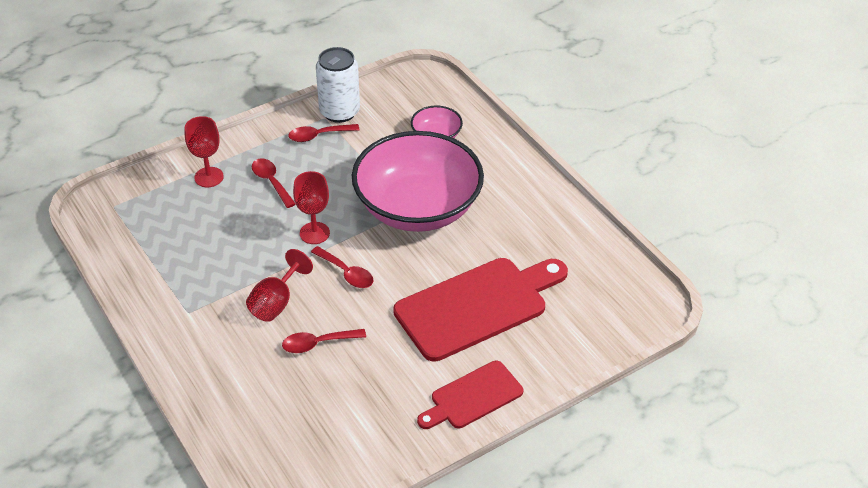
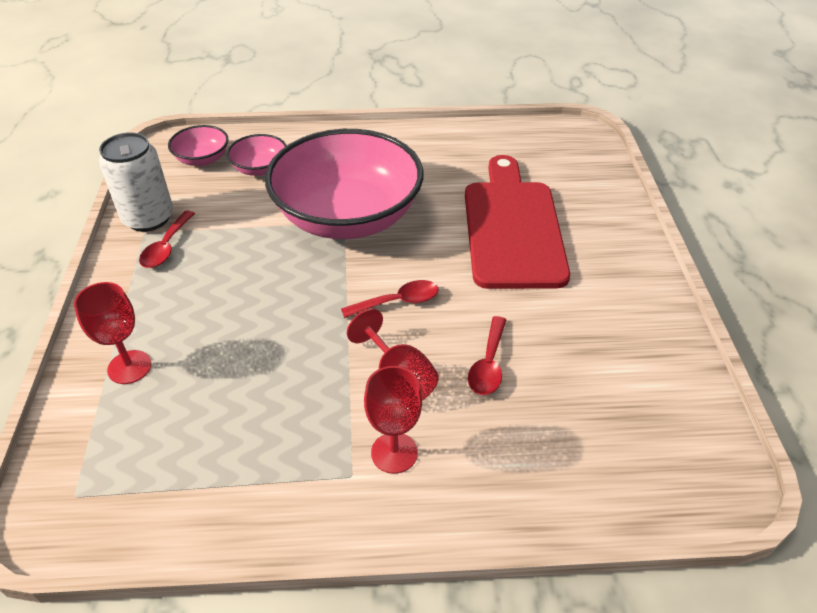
camera: 60 degrees left, 0 degrees up
(271, 182) = (199, 312): red spoon -> none
(314, 233) = (315, 305): red goblet -> red goblet (394, 453)
(423, 102) = (202, 159): none -> pink bowl
(472, 397) = (630, 274): red cutting board -> none

